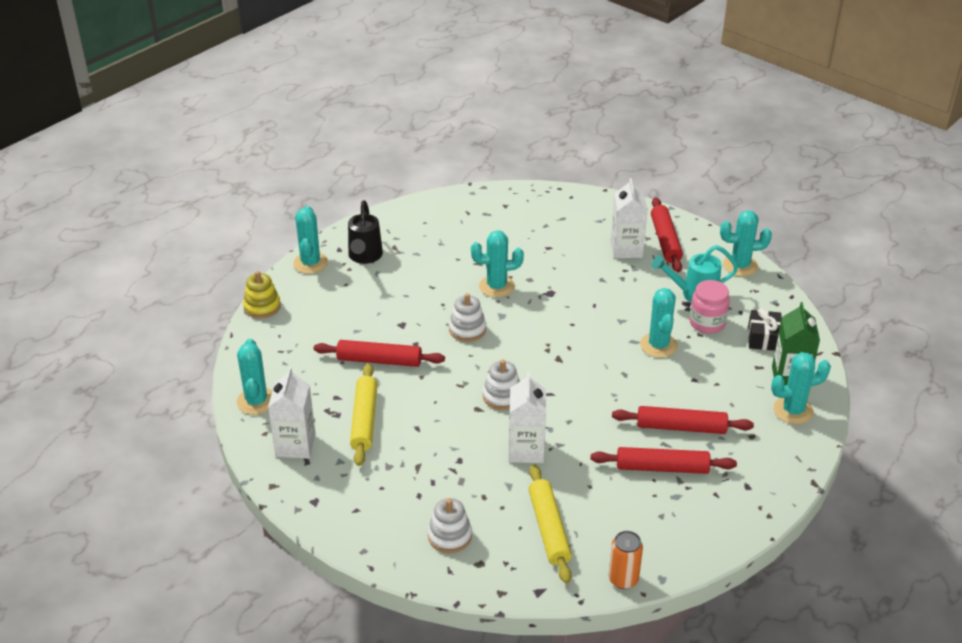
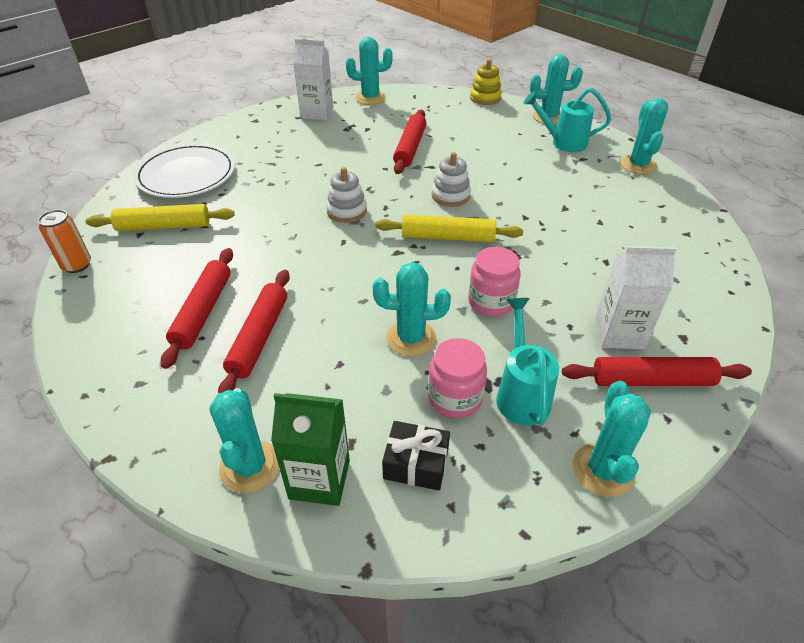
camera: 95 degrees right, 5 degrees up
(364, 257) = (562, 142): black watering can -> turquoise watering can
(364, 420) = (335, 140): yellow rolling pin -> yellow rolling pin (448, 237)
(449, 536) = (186, 175): white stacking toy -> white plate
(496, 286) = (523, 218): turquoise cactus -> turquoise cactus (638, 165)
(526, 450) = (268, 220): white carton -> none
(609, 306) = (491, 302): none -> pink jar

